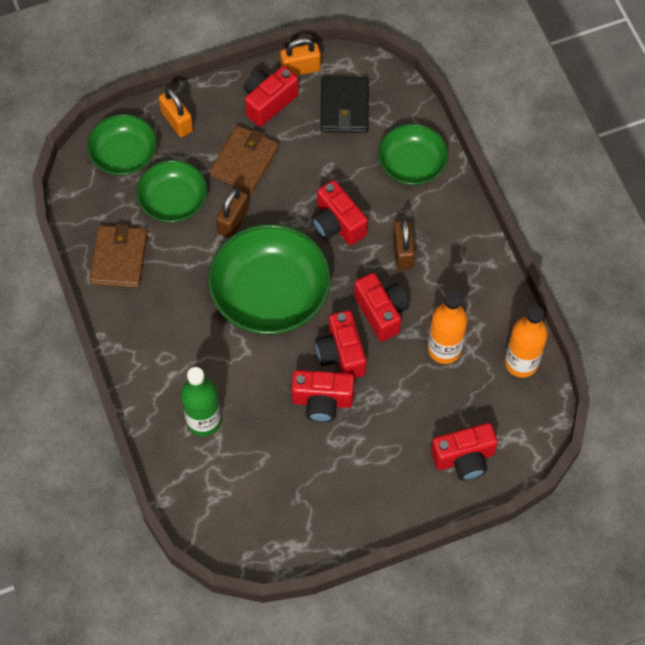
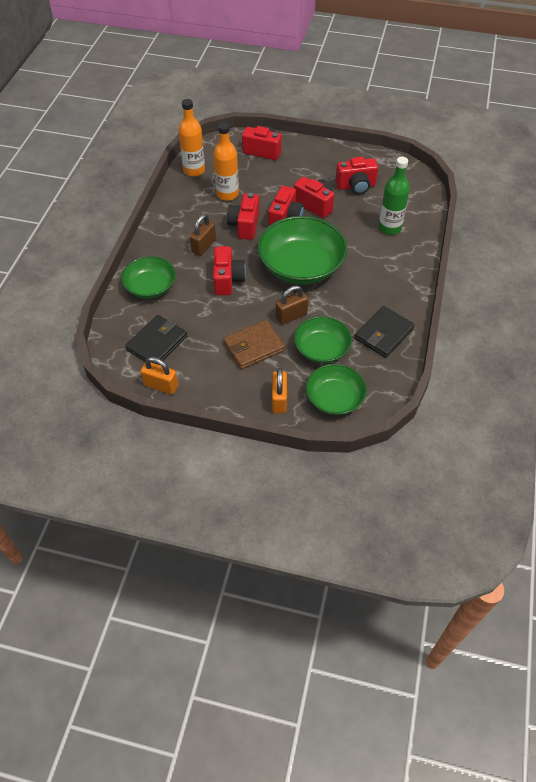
camera: 145 degrees left, 10 degrees down
(119, 258) = (383, 334): brown wallet -> black wallet
(268, 102) = (204, 376): red camera -> red camera (356, 186)

